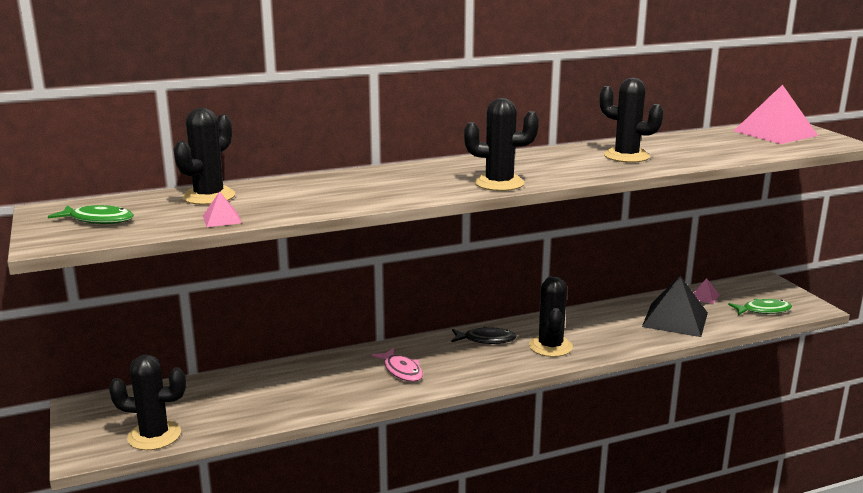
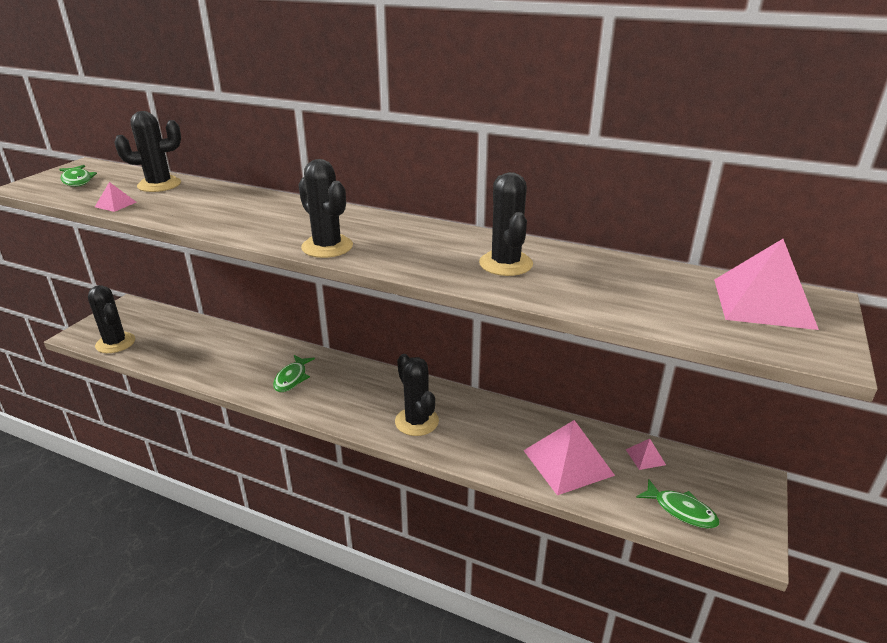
camera: 45 degrees right, 10 degrees up
(401, 370) = (292, 378): pink fish -> green fish
(486, 340) = (386, 387): black fish -> none
(550, 346) = (416, 421): black cactus -> black cactus turned 75 degrees counterclockwise
(675, 319) = (568, 462): black pyramid -> pink pyramid

